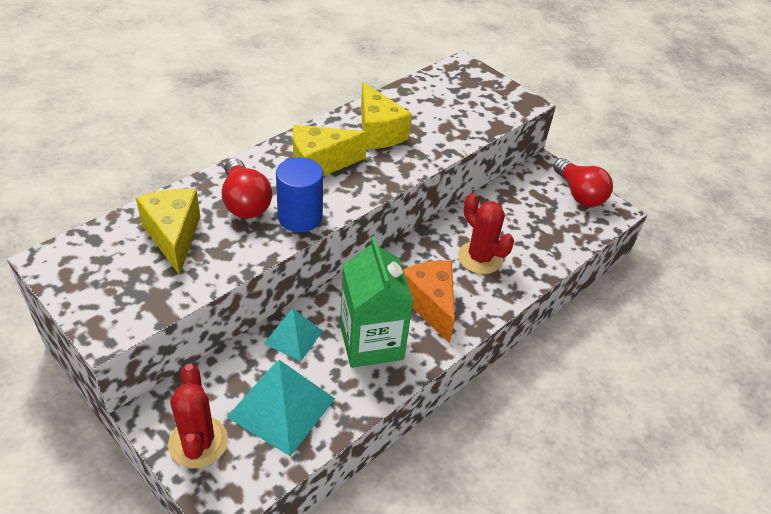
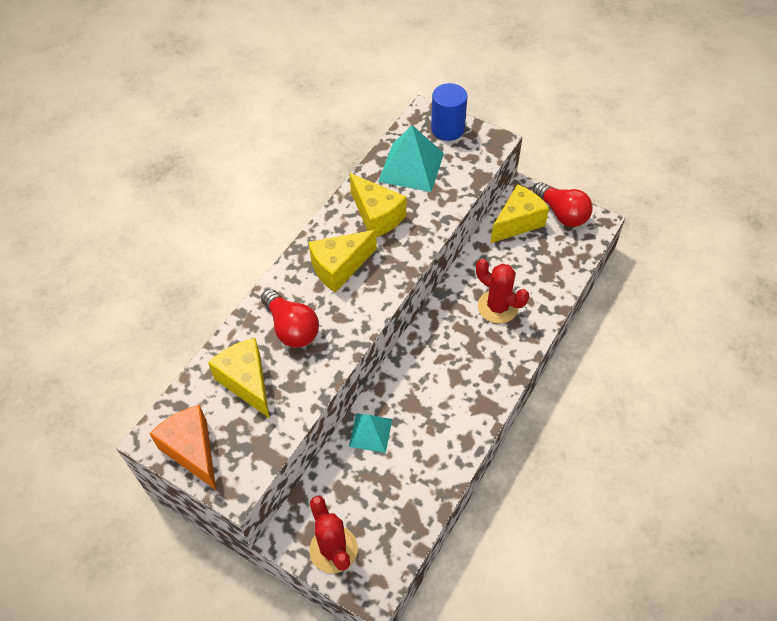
camera: 10 degrees left, 10 degrees up
(282, 407) = (386, 498): turquoise pyramid -> turquoise pyramid (411, 167)
(300, 217) = (345, 329): blue cylinder -> blue cylinder (447, 129)
(371, 342) = (436, 417): green carton -> none
(430, 304) = (471, 366): orange cheese -> orange cheese (192, 451)
(529, 190) = (517, 222): none -> yellow cheese

